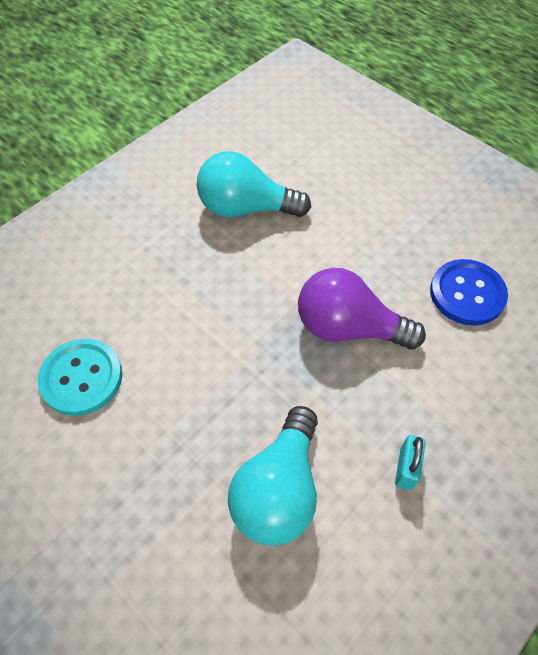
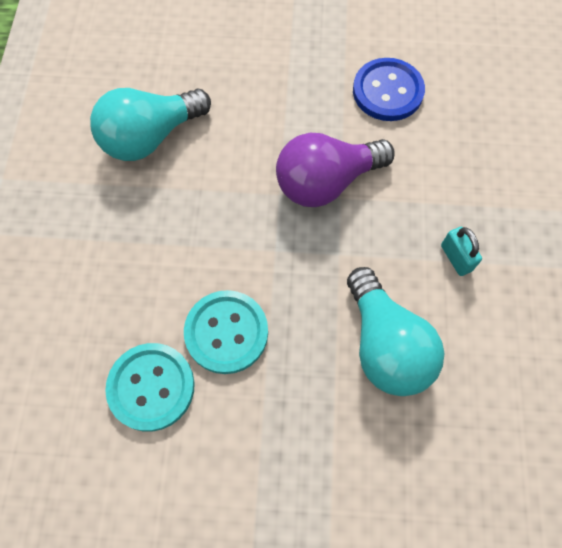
camera: 40 degrees left, 10 degrees up
(167, 381) = (226, 332): none -> turquoise button

